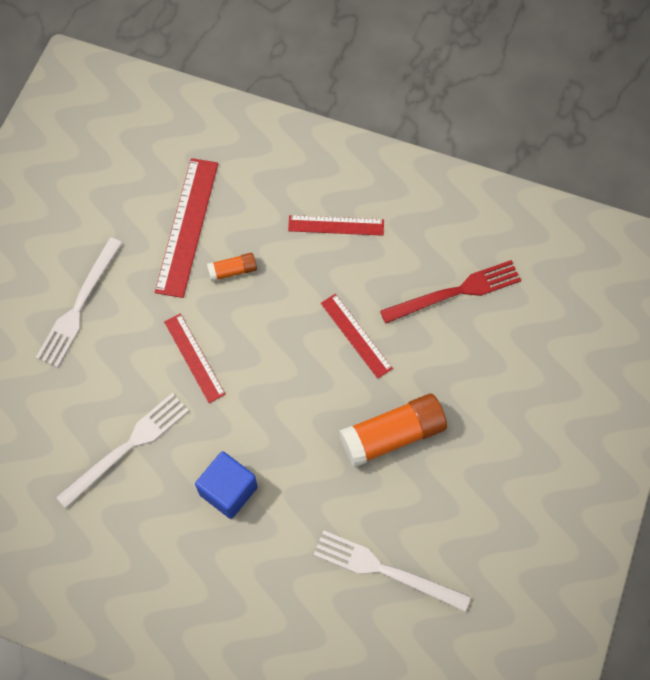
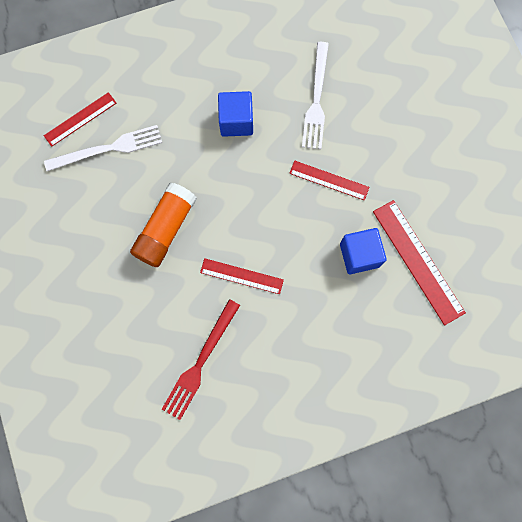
camera: 140 degrees right, 10 degrees up
(79, 305) = (429, 155): white fork -> none
(233, 271) = (359, 255): orange glue stick -> blue cube
(336, 225) = (322, 345): red ruler -> red ruler (80, 119)

